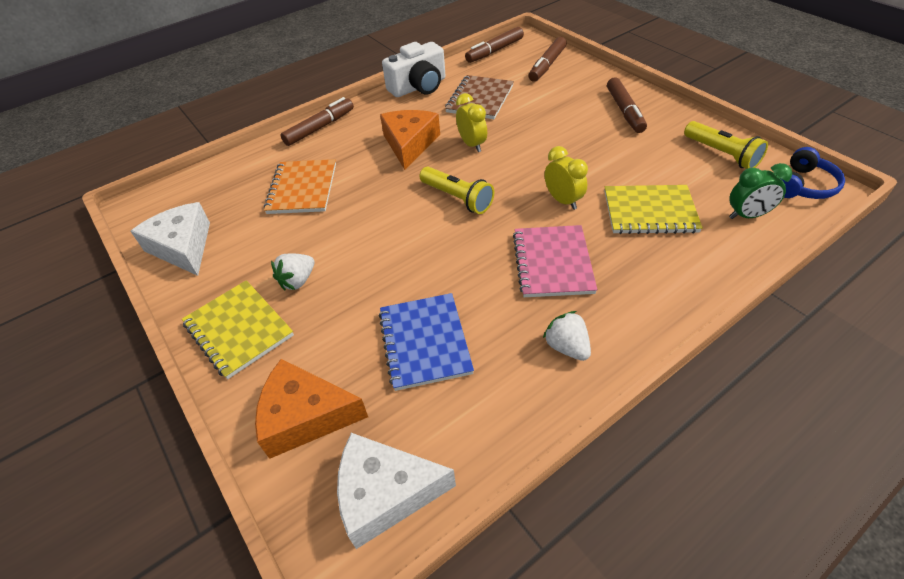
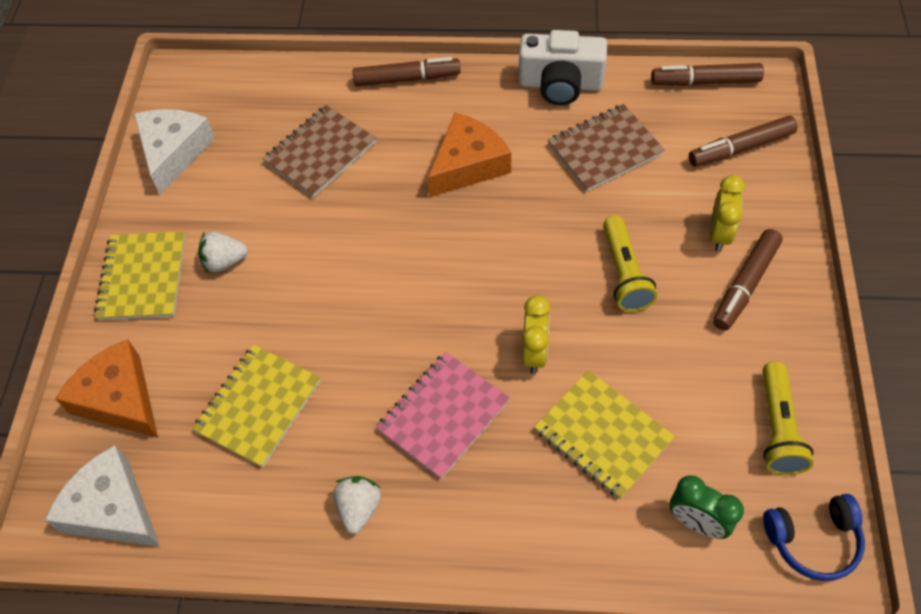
camera: 40 degrees right, 10 degrees up
(302, 188) = (320, 153): orange notebook -> brown notebook
(425, 342) = (258, 406): blue notebook -> yellow notebook
(457, 198) = (440, 272): yellow flashlight -> yellow flashlight (624, 274)
(472, 144) = (527, 211): yellow clock -> yellow clock (719, 234)

